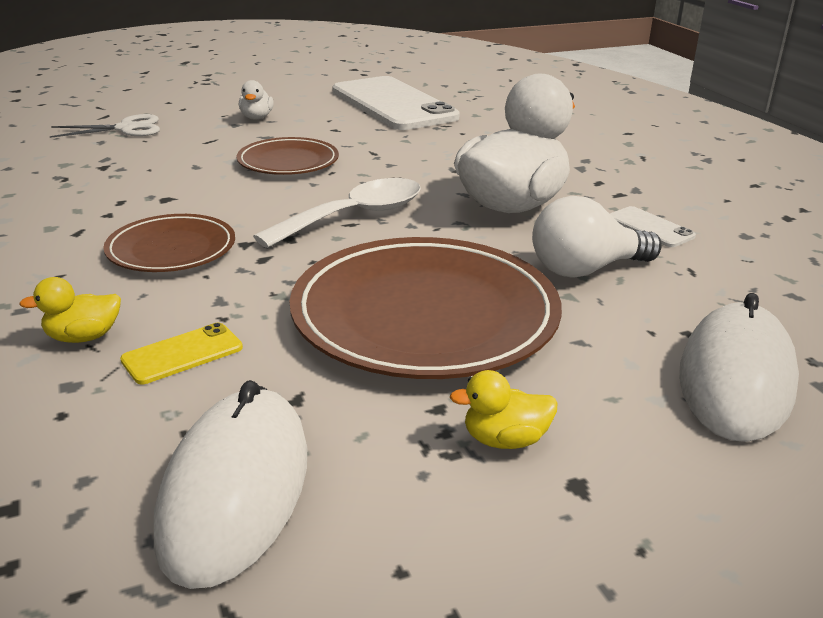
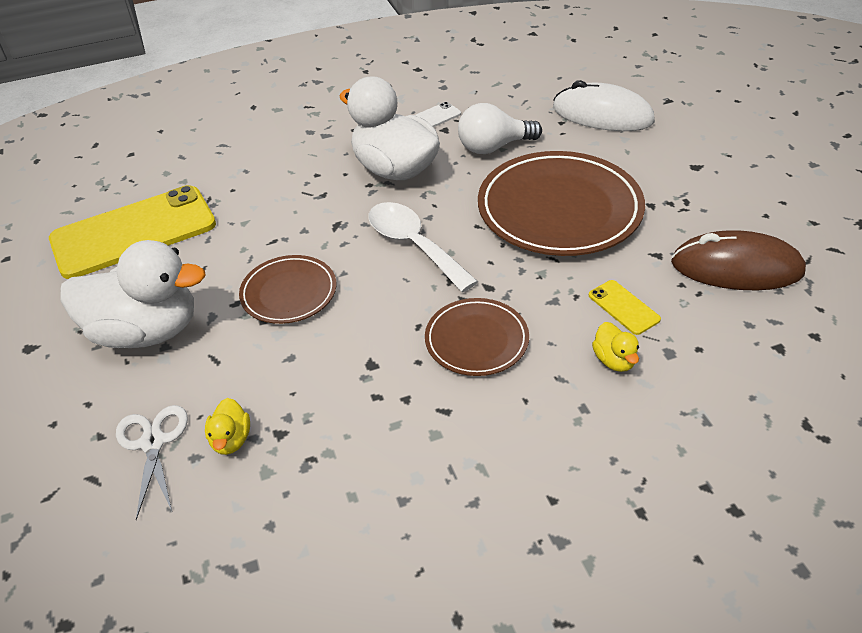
camera: 85 degrees left, 15 degrees up
(236, 490) = (736, 267): white mouse -> brown mouse
(256, 118) = (146, 331): white duck -> white duck, size x2.42
(393, 104) = (134, 232): white phone -> yellow phone
(505, 440) = (671, 184): yellow duck -> yellow duck (231, 440)
(585, 269) = (493, 147): white light bulb -> white light bulb turned 90 degrees clockwise

